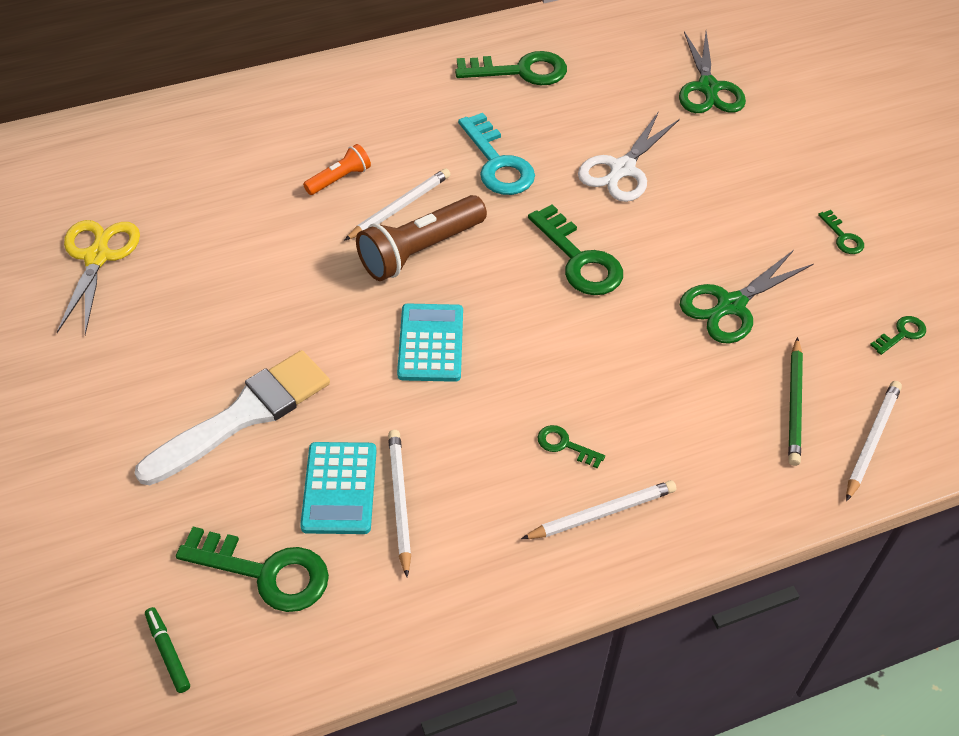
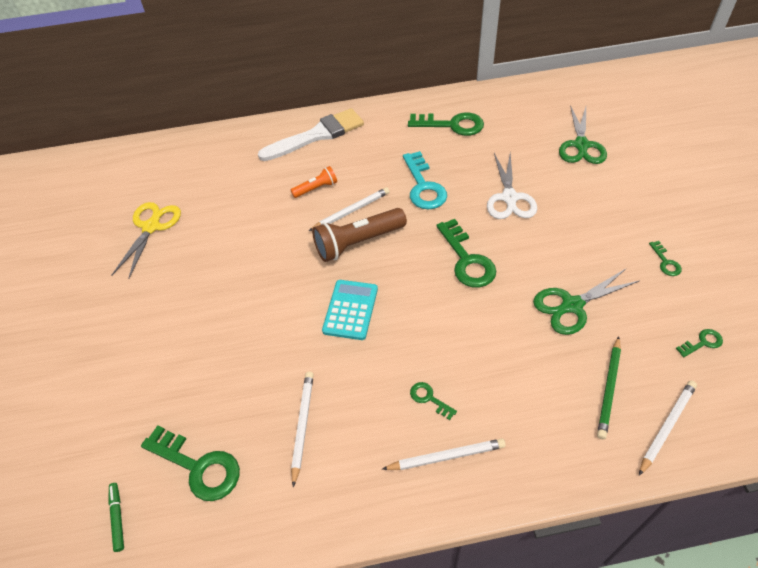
camera: 15 degrees right, 0 degrees up
(243, 415) = (213, 347): white brush -> white brush (317, 135)
(339, 488) = (264, 410): turquoise calculator -> none
(622, 169) = (509, 198): white scissors -> white scissors turned 45 degrees counterclockwise

